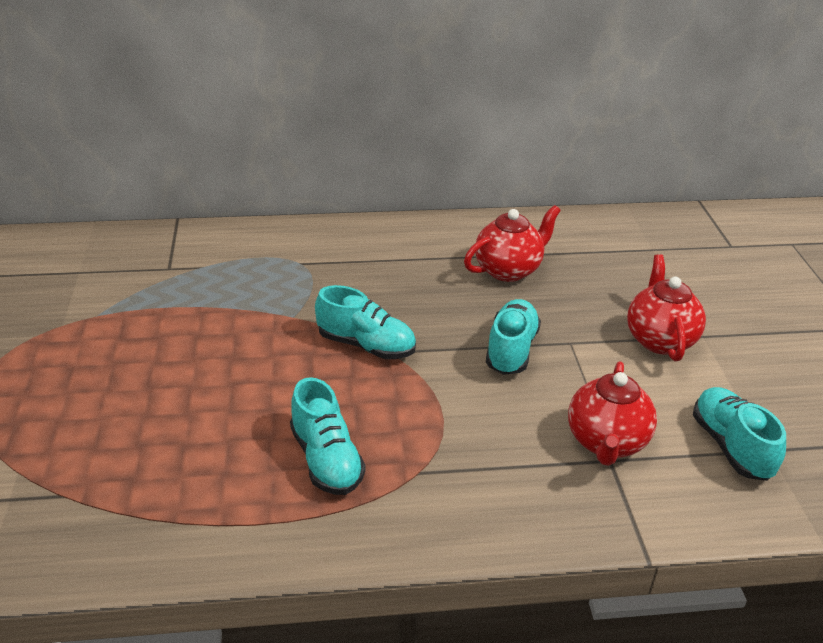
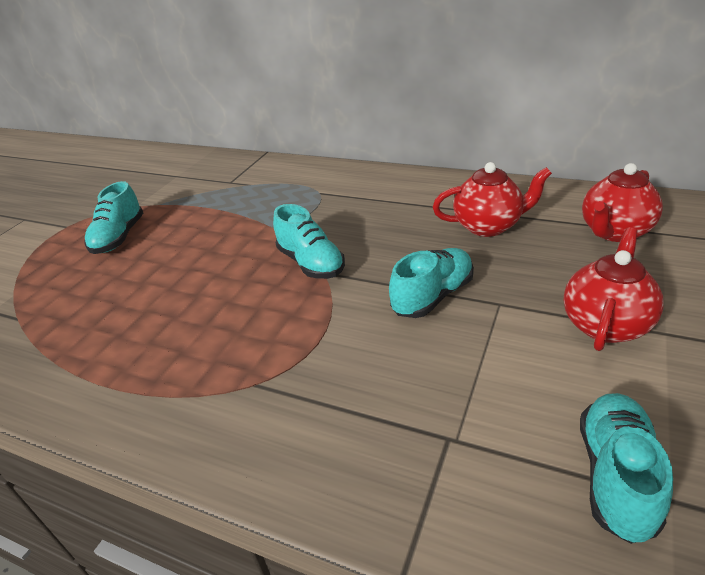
camera: 35 degrees right, 0 degrees up
(326, 460) = (195, 348): turquoise shoe -> turquoise shoe (119, 237)
(606, 442) = (458, 417): red teapot -> red teapot (614, 232)

